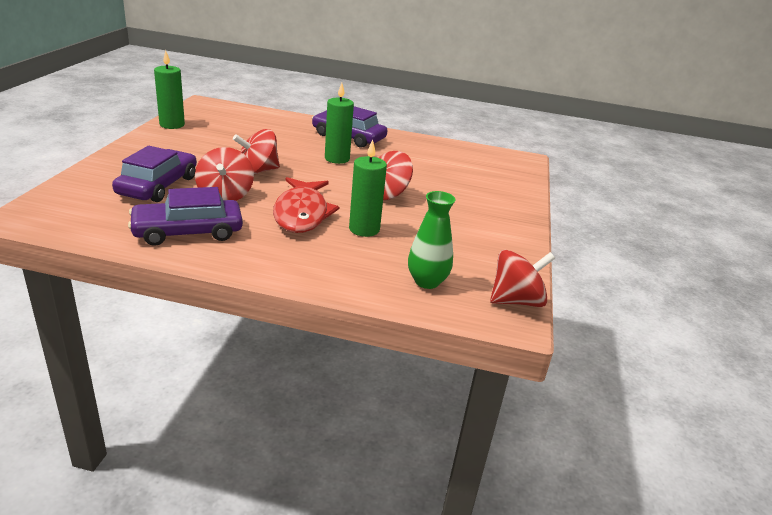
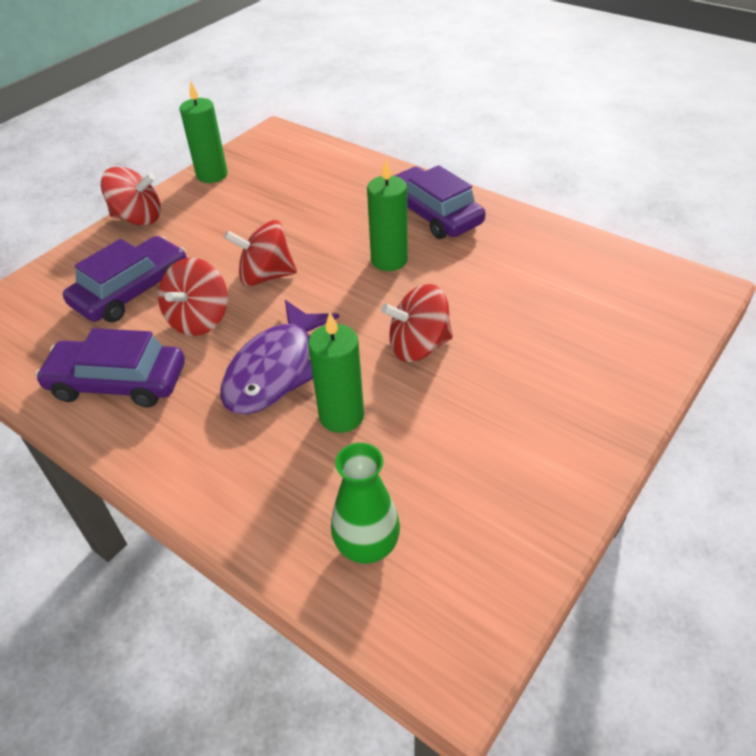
camera: 30 degrees right, 15 degrees up
(302, 214) = (275, 370): red fish -> purple fish
(516, 301) = (482, 624): red spinning top -> red spinning top (138, 218)

